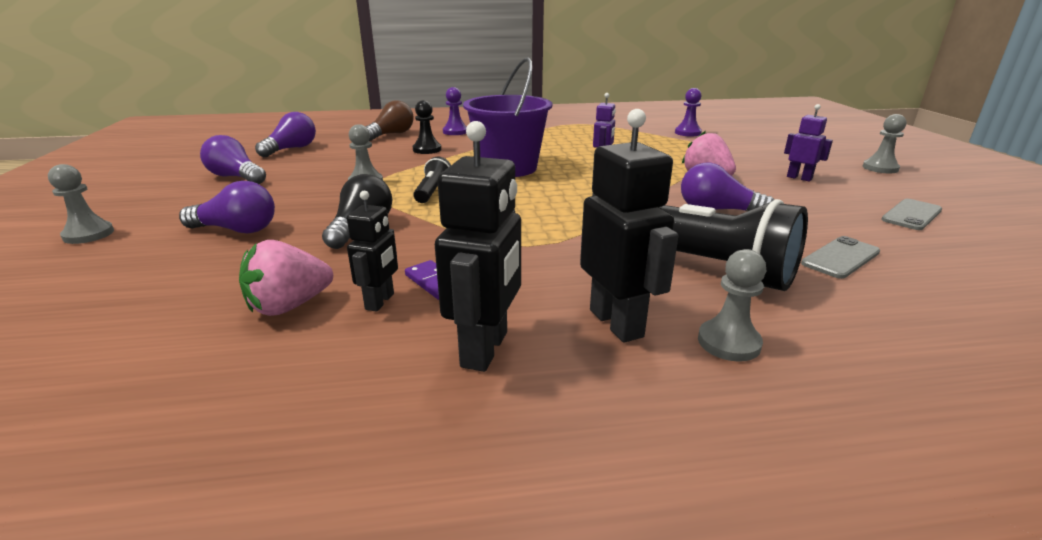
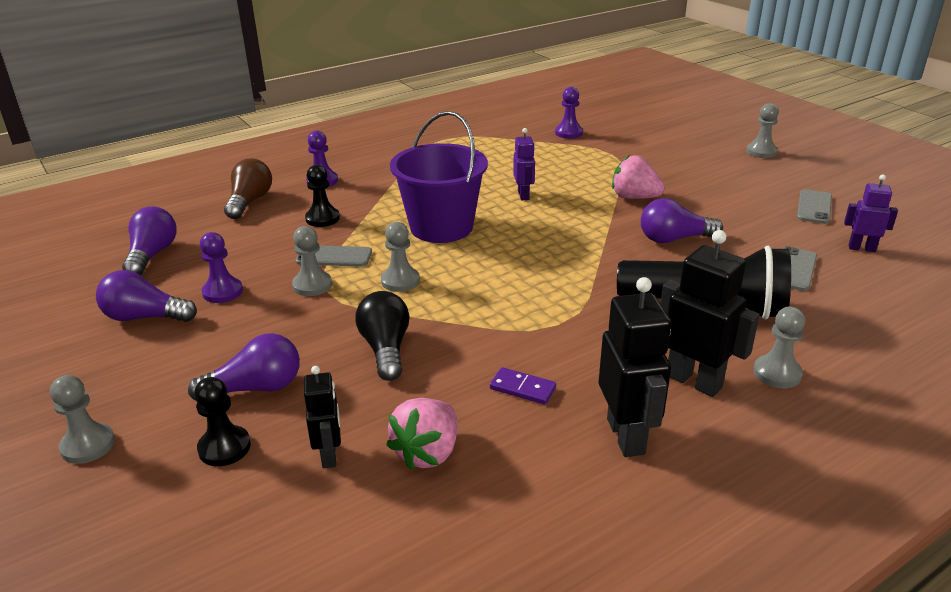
camera: 25 degrees left, 5 degrees up
(159, 259) = (224, 448): none -> black pawn
(302, 174) = (222, 292): none -> purple pawn
(380, 301) = (499, 422): black robot -> black robot (329, 455)
(404, 170) = (334, 257): none -> grey phone
(432, 192) = (400, 281): black flashlight -> grey pawn
(799, 178) = (708, 180): purple robot -> purple robot (861, 248)

